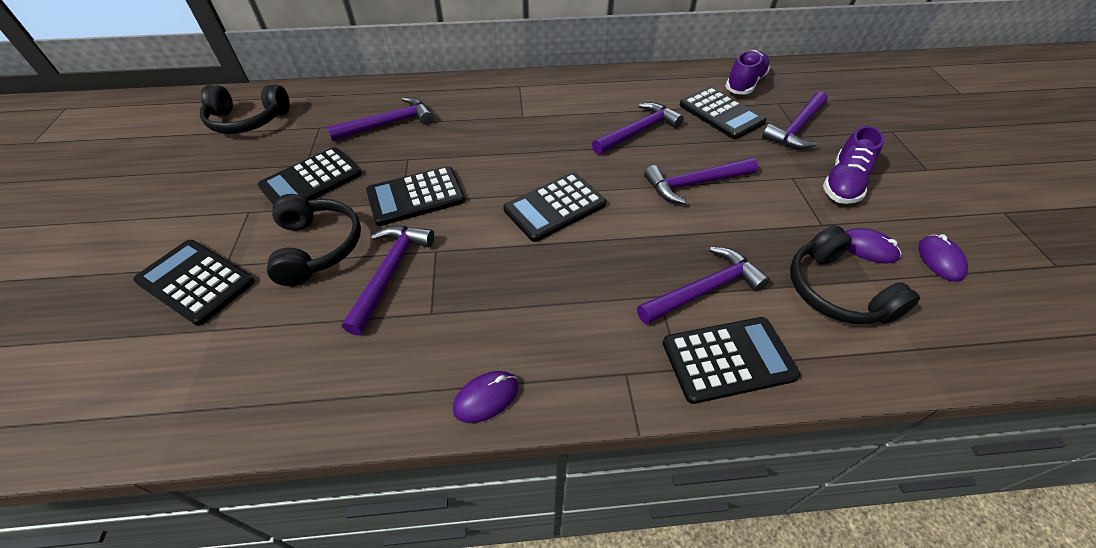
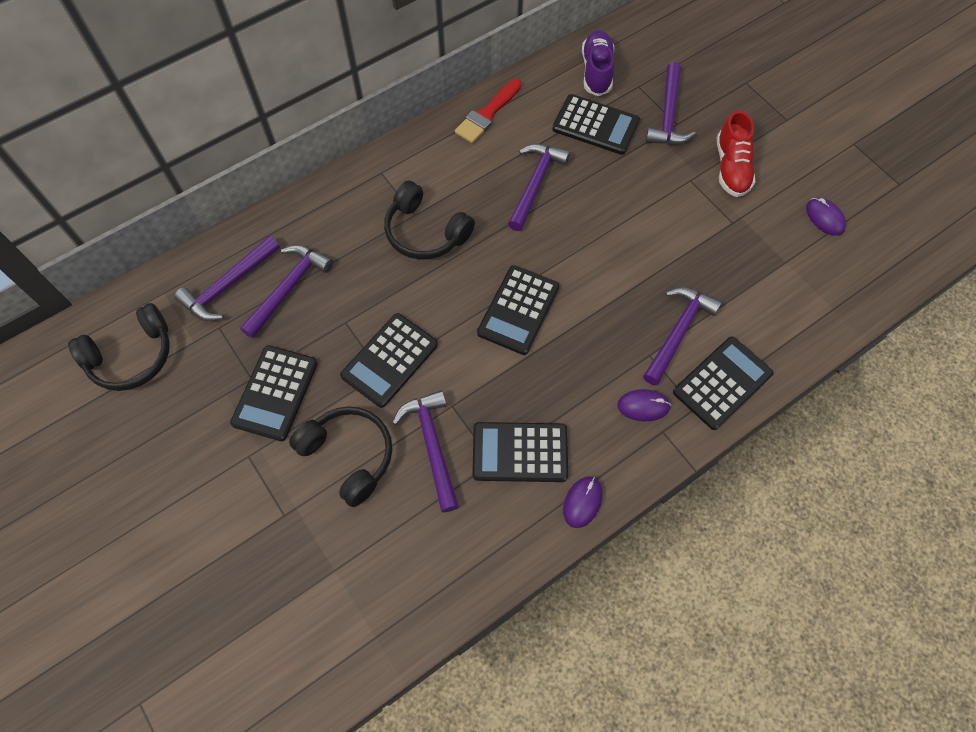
camera: 30 degrees left, 15 degrees up
(196, 281) = (274, 543): black calculator -> black calculator (520, 452)
(631, 80) = (487, 114): none -> red brush
(694, 183) = (617, 226): purple hammer -> purple hammer (228, 285)
(835, 291) = (766, 285): black headphones -> black headphones (425, 232)
(843, 183) = (731, 168): purple shoe -> red shoe
(867, 248) = (773, 231): purple mouse -> purple mouse (643, 406)

